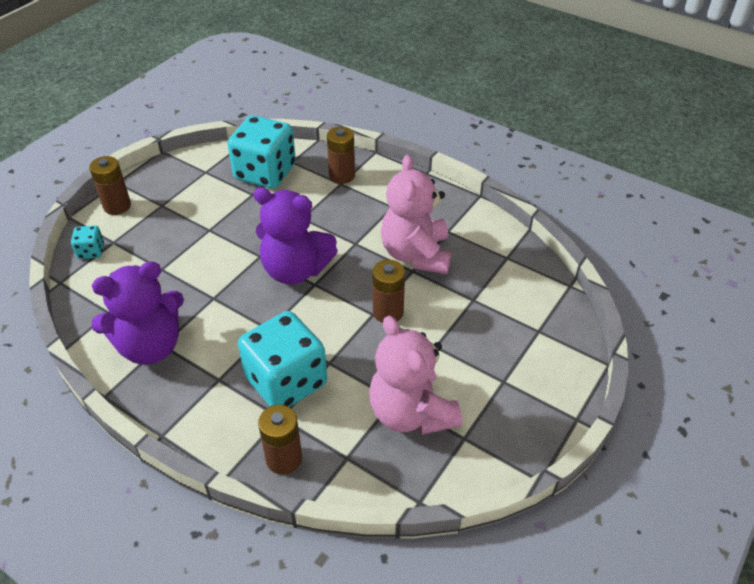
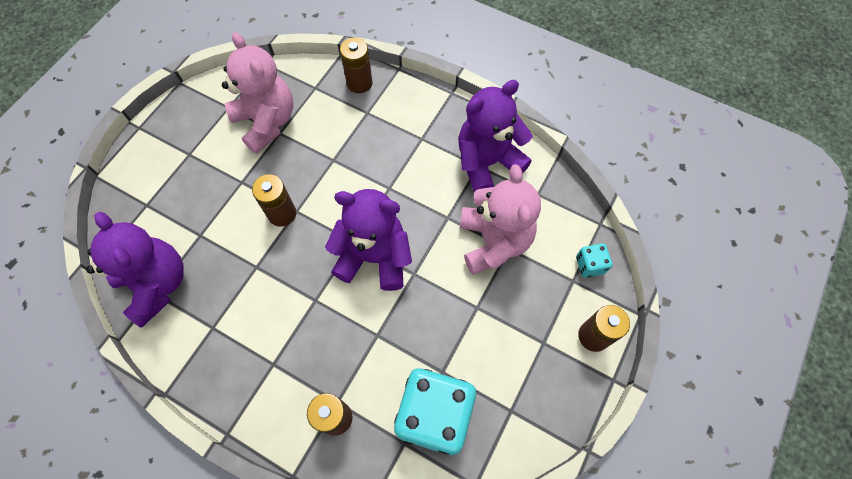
camera: 175 degrees right, 20 degrees up
(286, 381) = (366, 140): turquoise dice -> none
(416, 254) = (250, 289): pink teddy bear -> pink teddy bear (493, 241)
(506, 263) = (157, 284): none -> purple teddy bear

